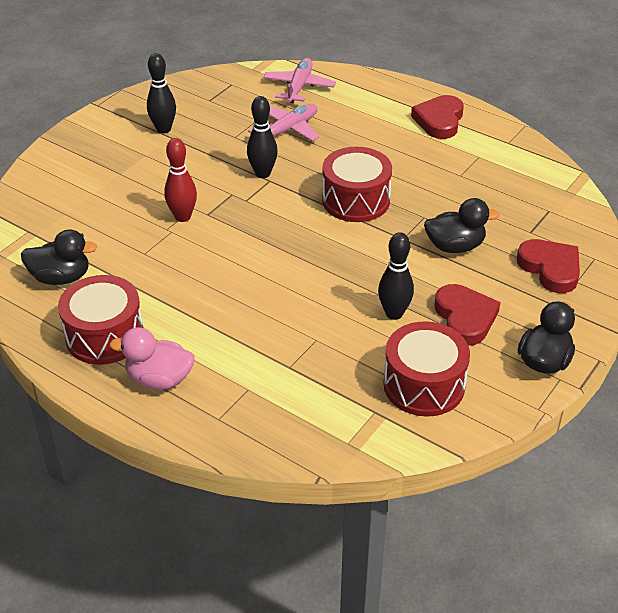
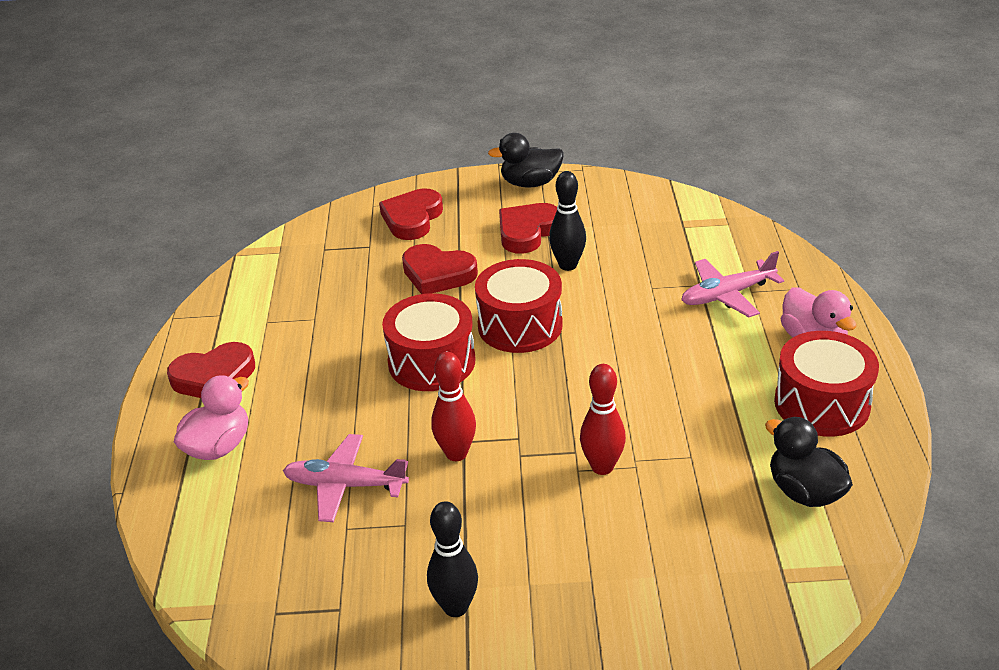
camera: 125 degrees left, 5 degrees down
(263, 173) = (456, 453): black bowling pin -> red bowling pin
(299, 87) = (227, 535): pink plane -> pink plane (727, 295)
(372, 104) = (218, 446): none -> pink duck
(424, 385) = (627, 218): red drum -> red drum (520, 325)
(455, 246) = (438, 274): black duck -> red heart

